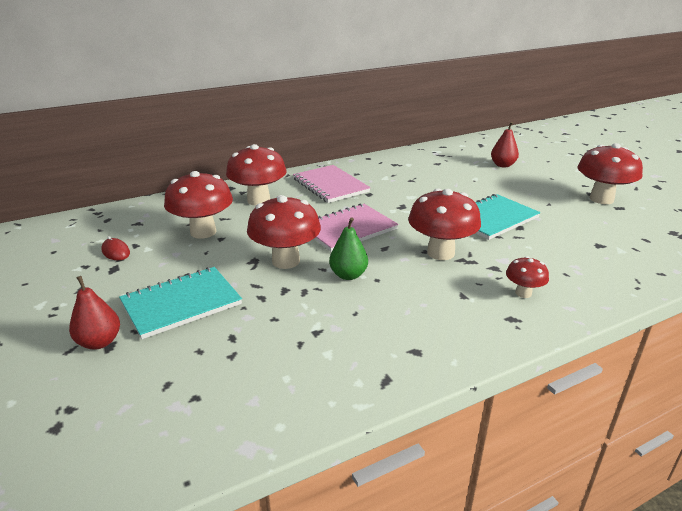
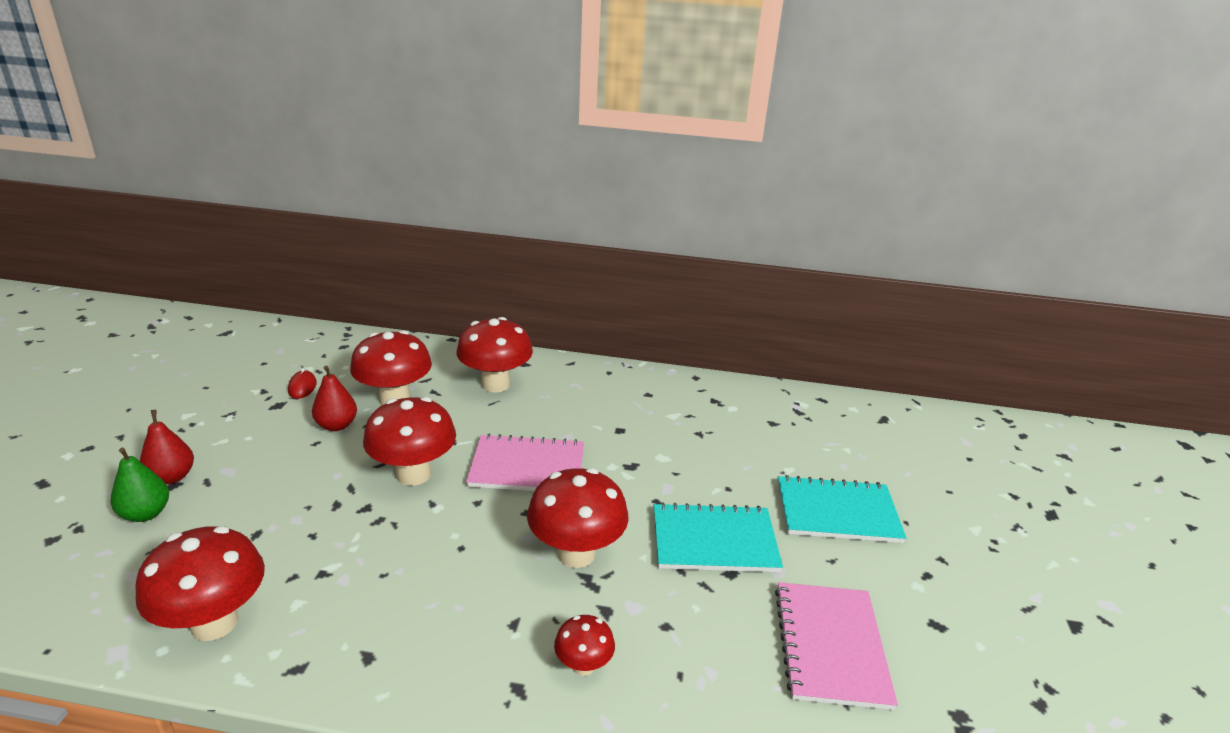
camera: 35 degrees right, 0 degrees up
(181, 303) = (271, 473): turquoise notebook -> turquoise notebook (837, 512)
(330, 185) = (594, 398): pink notebook -> pink notebook (830, 646)
(348, 275) = (443, 525): green pear -> green pear (146, 514)
(502, 165) = (863, 466): red pear -> red pear (337, 425)
(601, 199) = (930, 595): red mushroom -> red mushroom (214, 623)

